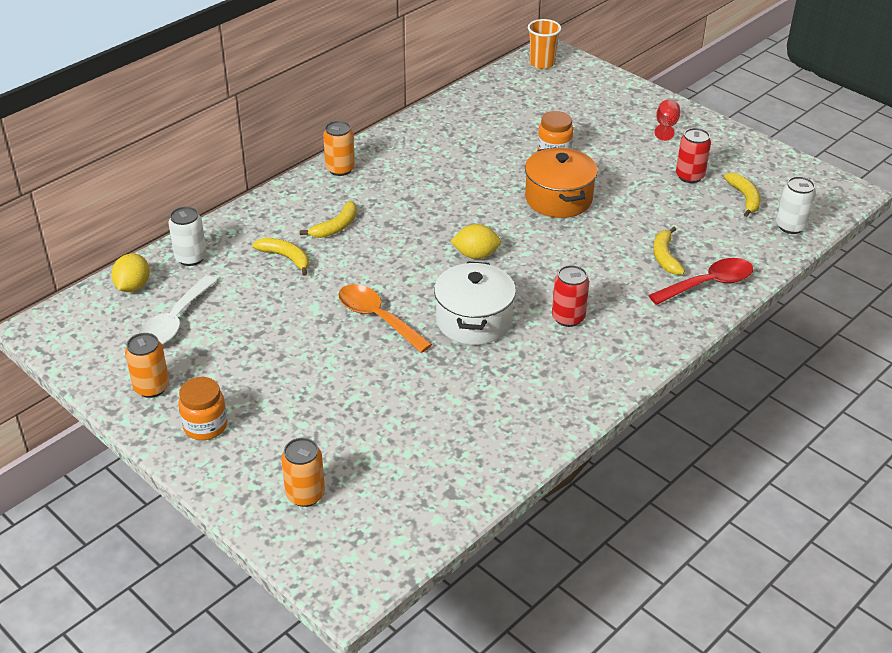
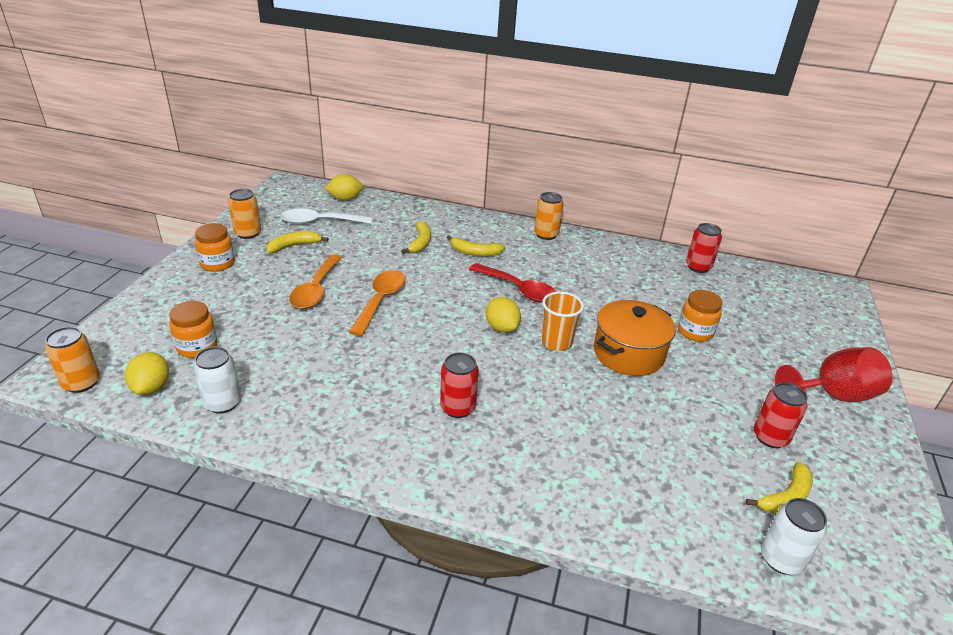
camera: 60 degrees right, 5 degrees down
(191, 258) = (390, 209): white can -> white can (222, 403)
(305, 494) = (157, 325): orange can -> orange can (81, 383)
(322, 358) = (316, 289): none -> orange spoon
(368, 468) = (197, 347): none -> orange jar
(417, 512) = (151, 387): none -> yellow lemon
(466, 106) = (698, 267): none -> red can
(473, 320) = (412, 351): white pot -> none
(542, 63) = (817, 289): orange cup -> orange cup (556, 342)
(665, 257) = (611, 454): yellow banana -> yellow banana (294, 246)
(666, 126) = (833, 396): red goblet -> red goblet, size x1.89
(708, 284) = (597, 504): red spoon -> red spoon (519, 289)

